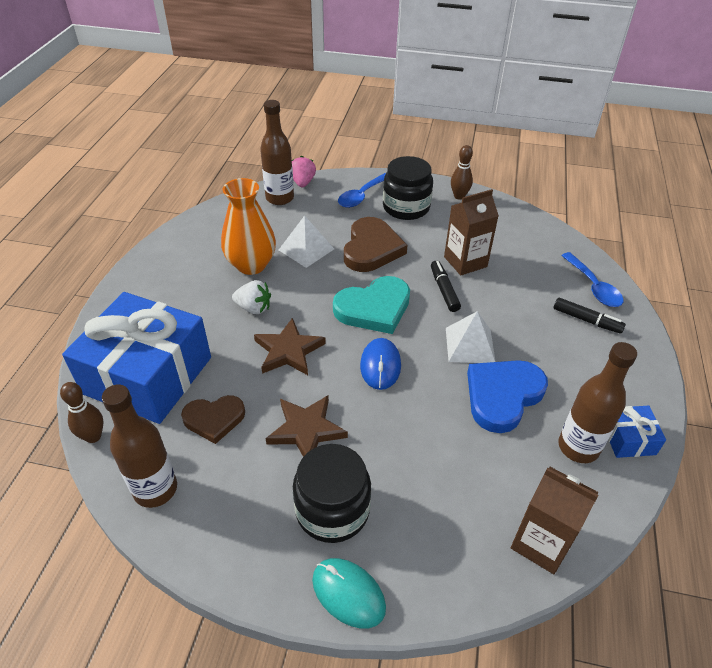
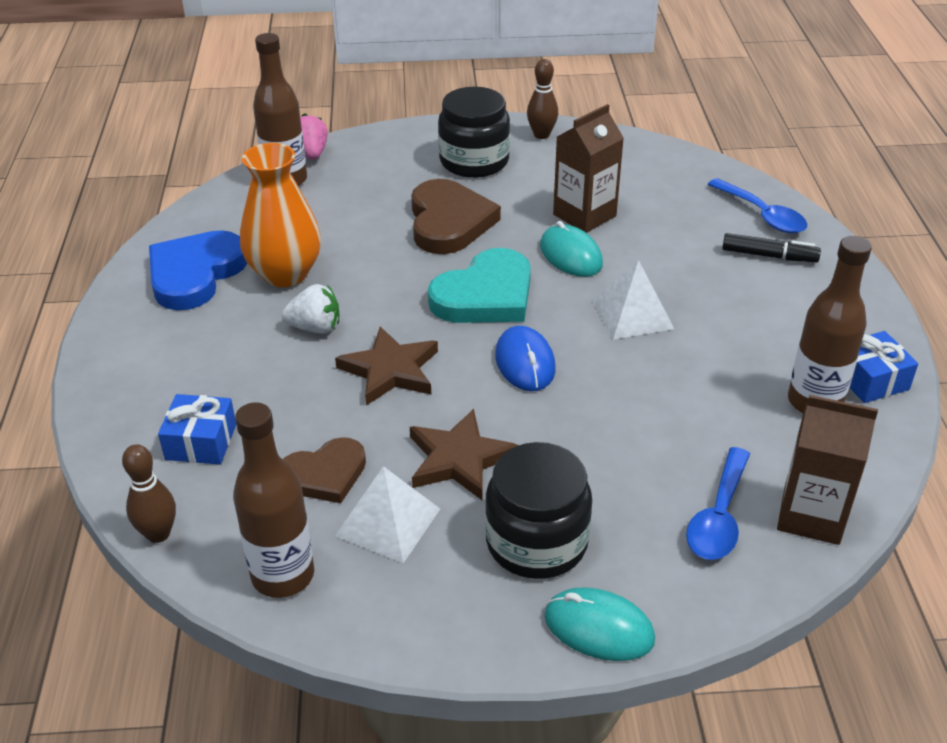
camera: 15 degrees left, 5 degrees down
(148, 375) = (201, 442): blue gift -> blue gift, size x0.42
(306, 249) = (356, 239): white pyramid -> white pyramid (388, 522)
(361, 196) = (404, 157): blue spoon -> blue spoon (719, 517)
(444, 290) = (570, 255): black marker -> turquoise mouse
(502, 396) = (699, 364): blue heart -> blue heart (195, 274)

